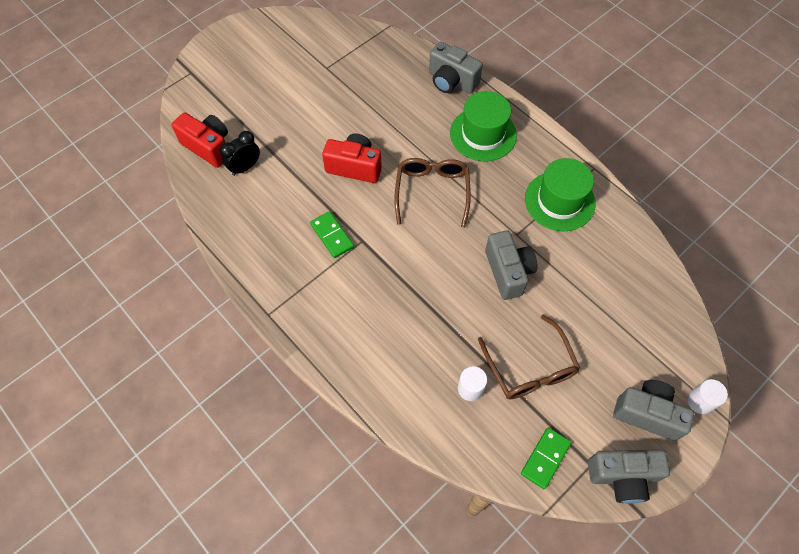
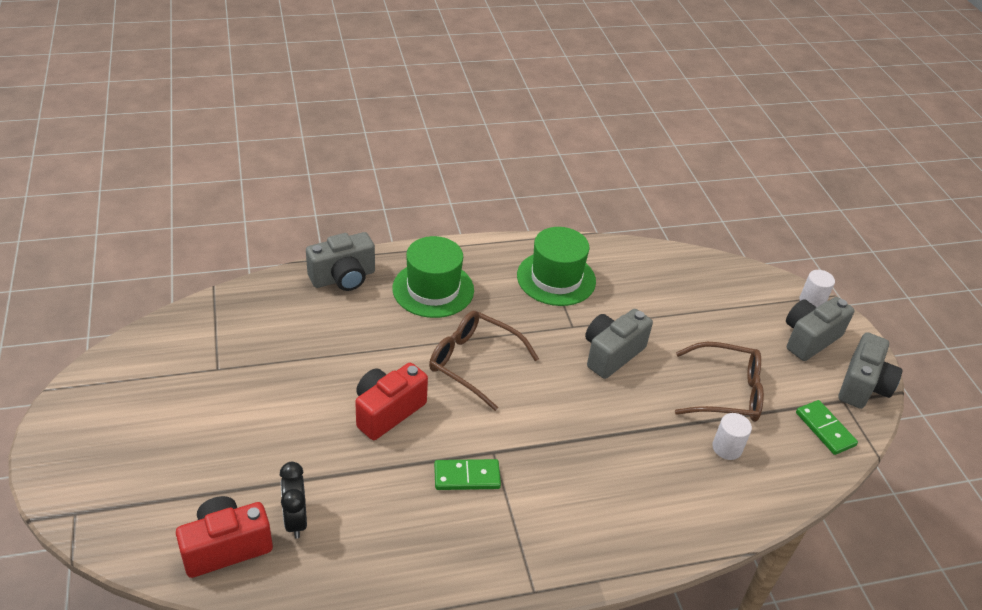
camera: 65 degrees left, 20 degrees down
(508, 272) = (611, 354): grey camera -> grey camera turned 60 degrees counterclockwise

